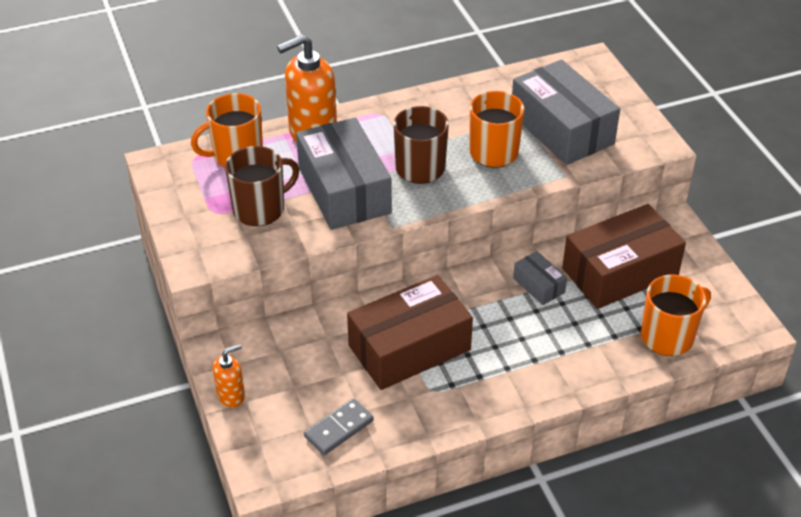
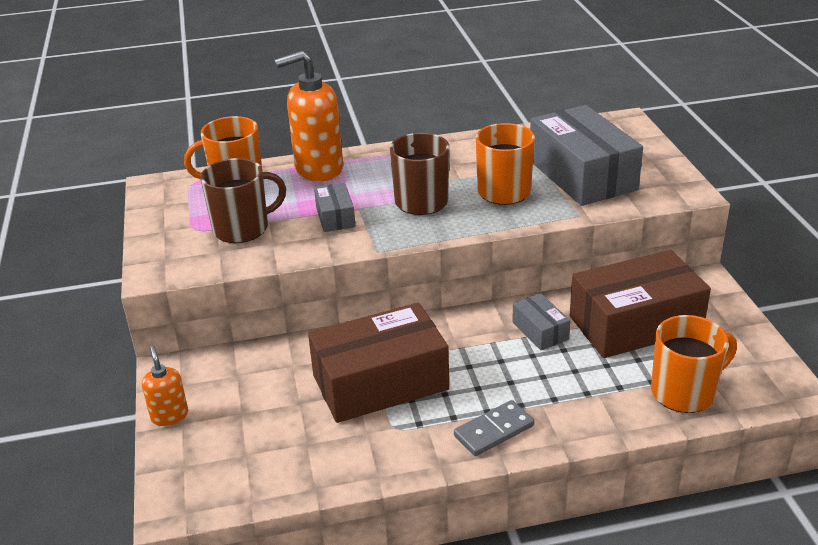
camera: 10 degrees right, 10 degrees down
(231, 395) = (169, 416): orange soap dispenser -> orange soap dispenser turned 90 degrees counterclockwise
(338, 428) = (277, 459): grey domino -> grey domino (494, 430)
(344, 190) = (335, 217): grey box -> grey box, size x0.46

